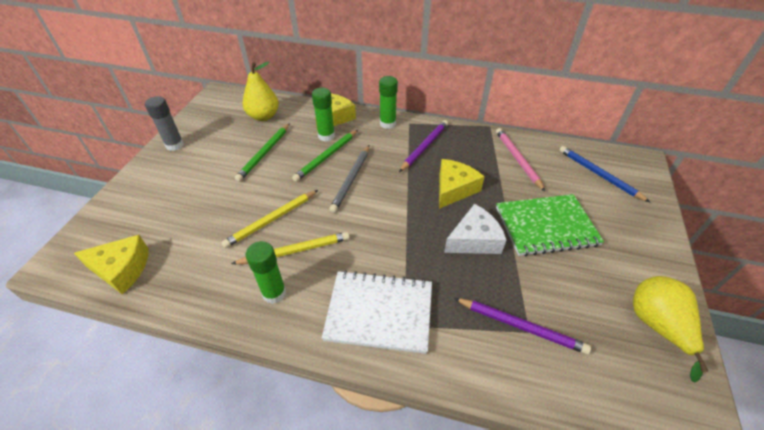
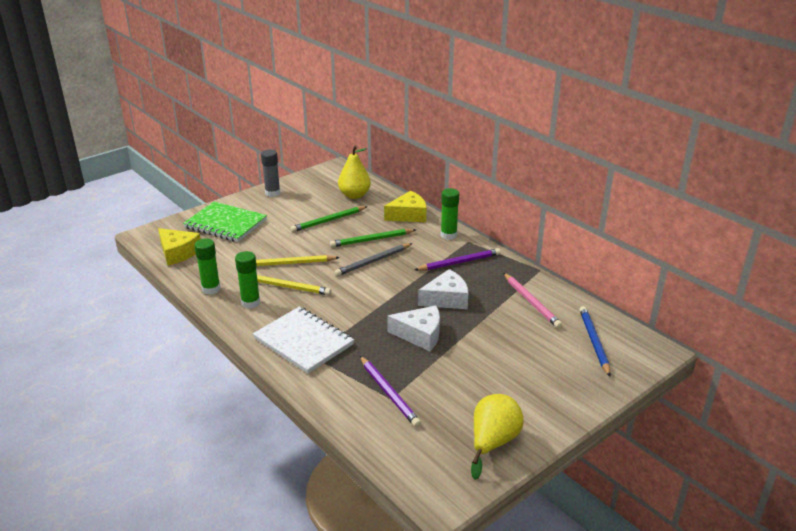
camera: 35 degrees right, 15 degrees down
(326, 136) = (387, 226): green glue stick -> green glue stick (211, 289)
(454, 189) = (446, 299): yellow cheese -> white cheese
(517, 159) = (531, 302): pink pencil -> pink pencil turned 135 degrees clockwise
(546, 226) = (490, 352): green notebook -> green notebook (225, 224)

